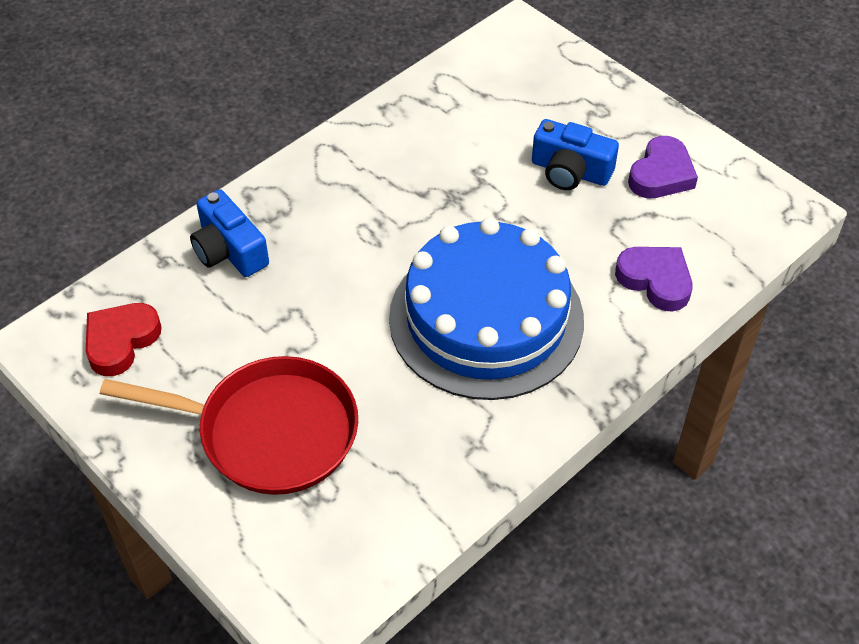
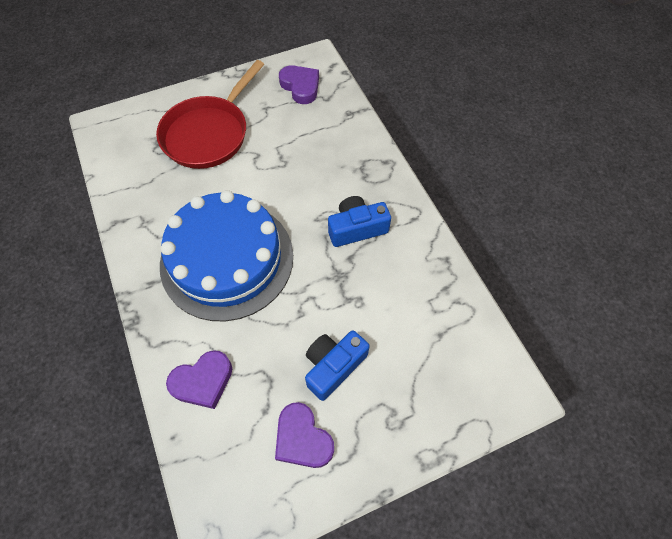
camera: 110 degrees right, 10 degrees up
(121, 341) = (300, 87): red heart -> purple heart
(229, 250) = (344, 143): blue camera -> blue camera (357, 228)

